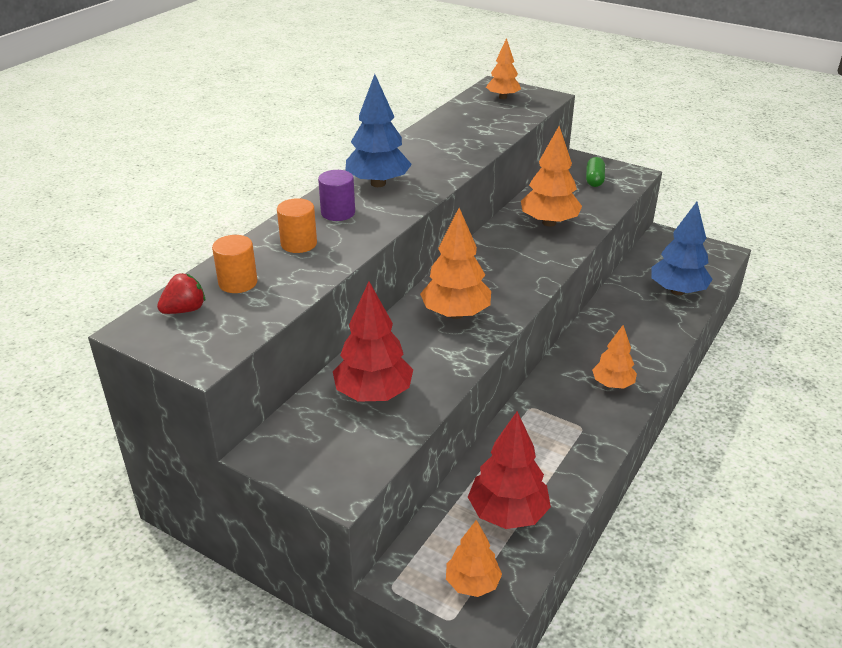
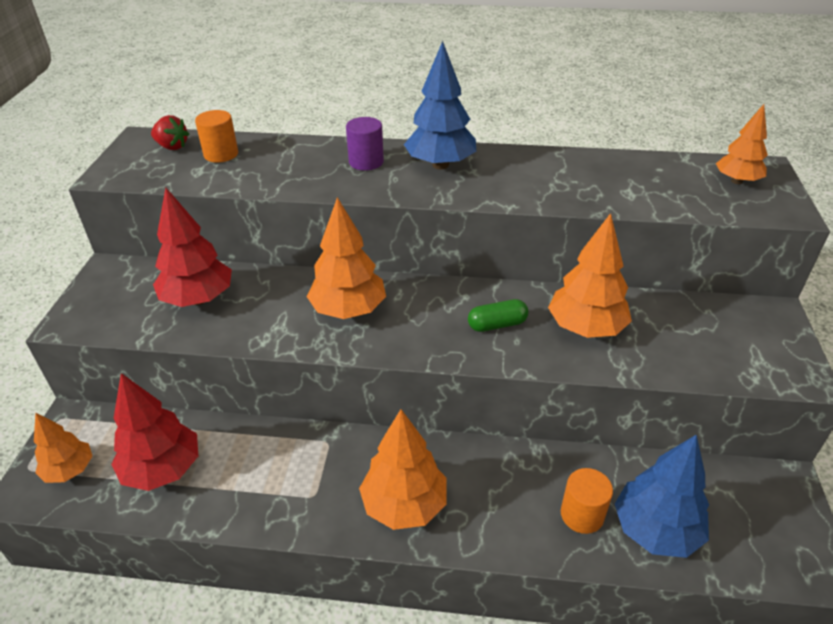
camera: 65 degrees right, 5 degrees up
(299, 244) = (298, 160): orange cylinder -> orange cylinder (582, 515)
(594, 180) = (736, 341): green capsule -> green capsule (497, 325)
(612, 384) = (404, 505): orange tree -> orange tree, size x1.57

